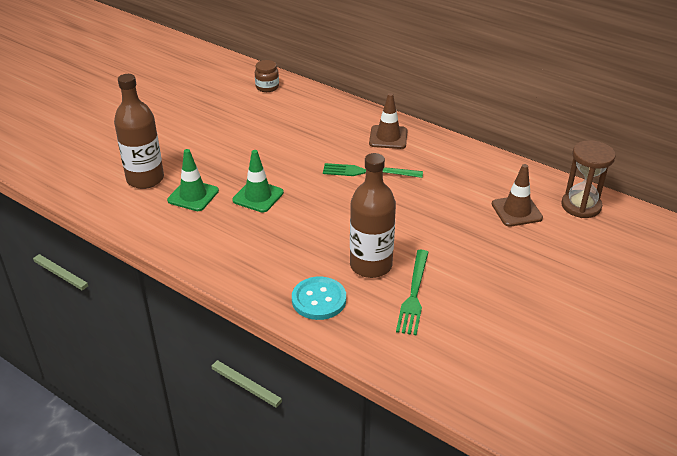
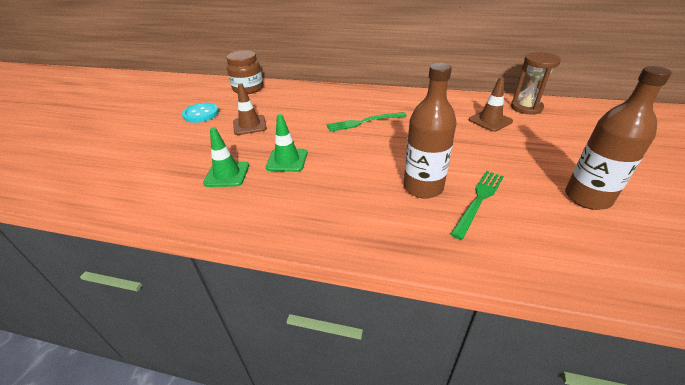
camera: 20 degrees left, 0 degrees up
(145, 179) = (173, 172): brown bottle -> brown bottle (587, 197)
(267, 87) = (248, 89): brown jar -> brown jar, size x1.70
(319, 300) = (403, 231): turquoise button -> turquoise button (201, 114)
(388, 137) = (360, 98): brown traffic cone -> brown traffic cone (249, 125)
(414, 294) = (479, 200): green fork -> green fork turned 135 degrees counterclockwise

